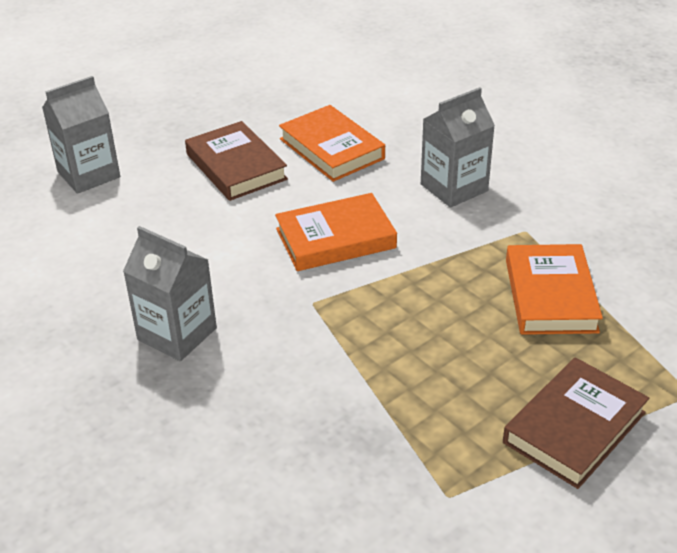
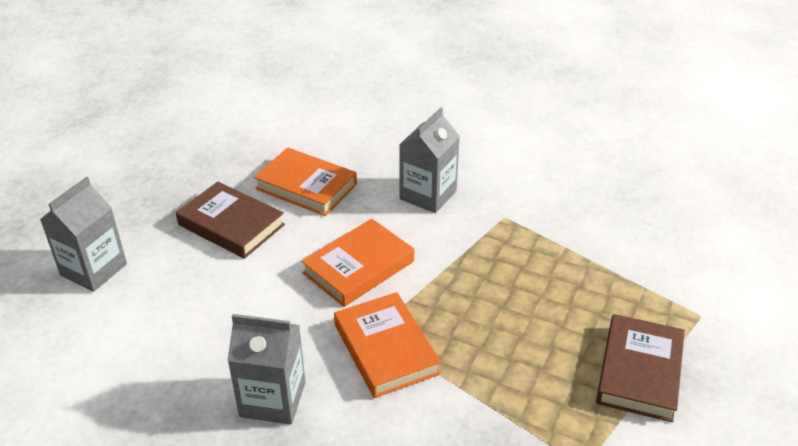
camera: 25 degrees left, 0 degrees up
(550, 295) = (556, 266): orange book -> orange book (386, 349)

